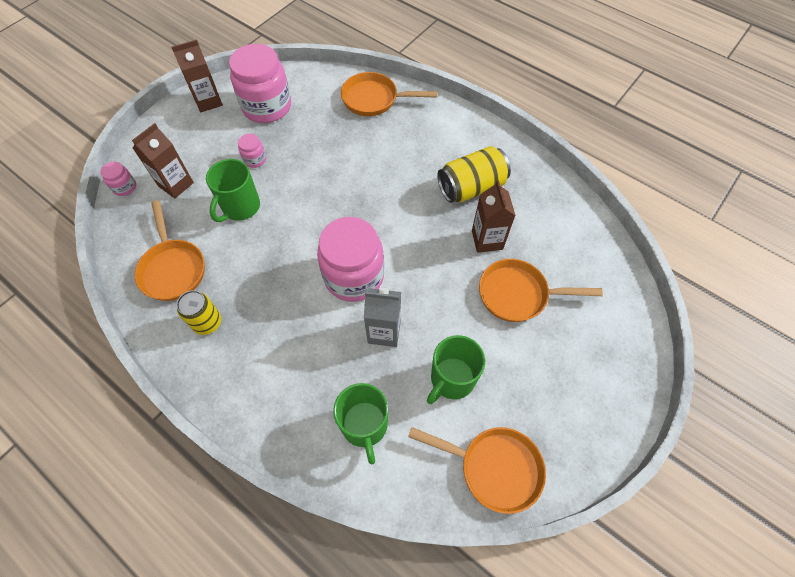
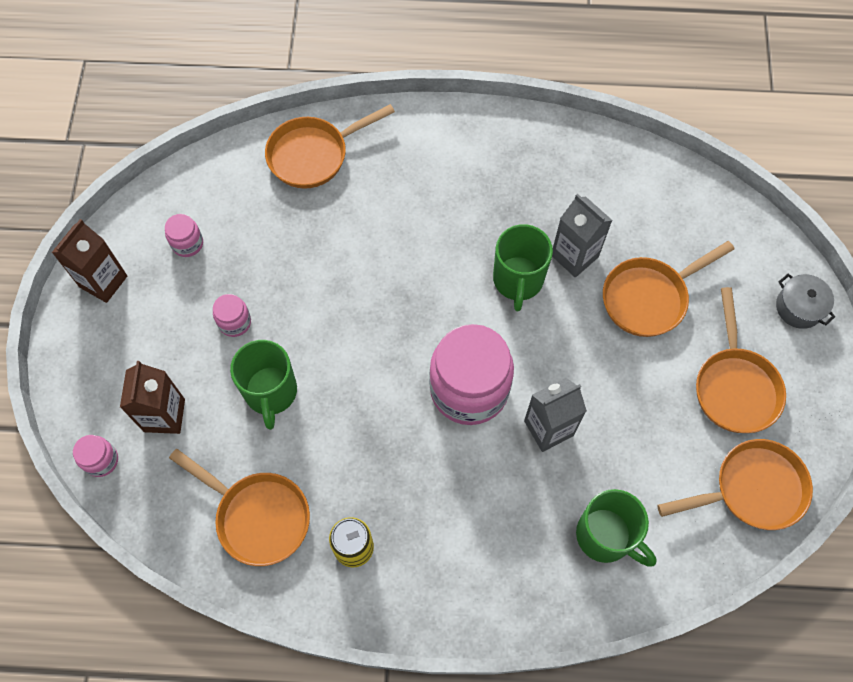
camera: 35 degrees left, 5 degrees up
(267, 107) = (187, 243): pink jar -> pink jar, size x0.44
(452, 379) = (651, 431): green mug -> green mug (518, 280)
(471, 187) = (512, 203): yellow can -> none
(487, 240) = (574, 256): brown carton -> grey carton
(536, 389) = (735, 386): none -> orange pan
(626, 367) = (799, 307): none -> grey pot

